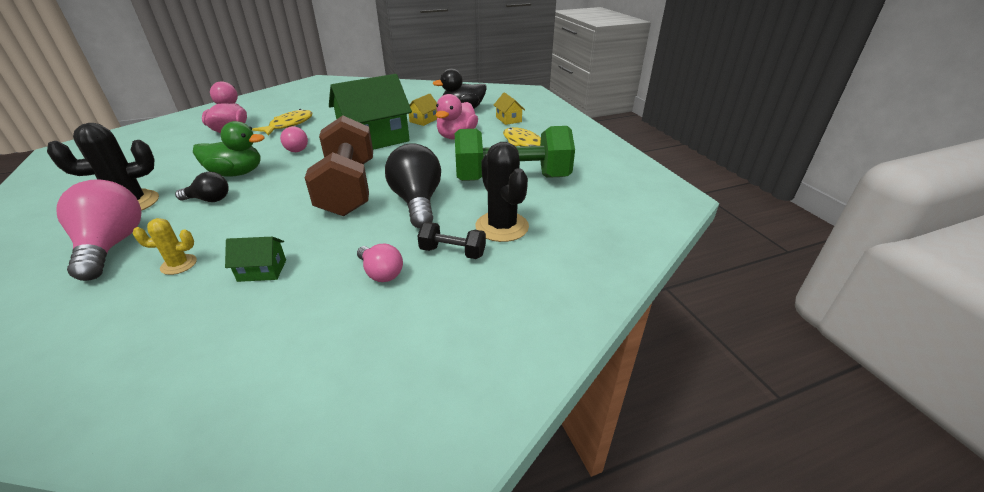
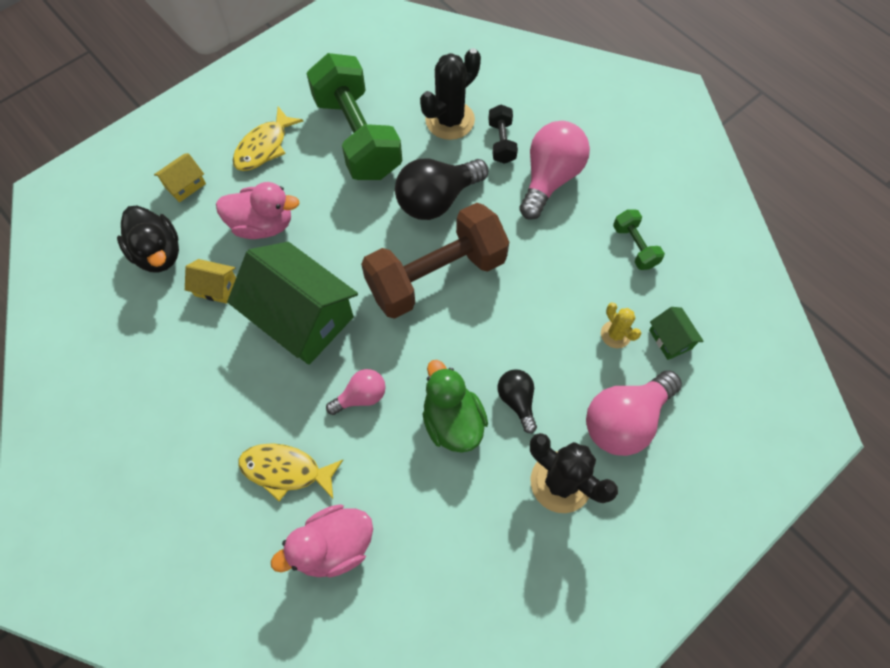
camera: 110 degrees left, 30 degrees up
(238, 311) = (634, 246): none -> green dumbbell
(262, 270) = (589, 263): green house -> green house (670, 339)
(381, 273) = (550, 178): pink light bulb -> pink light bulb, size x1.82

